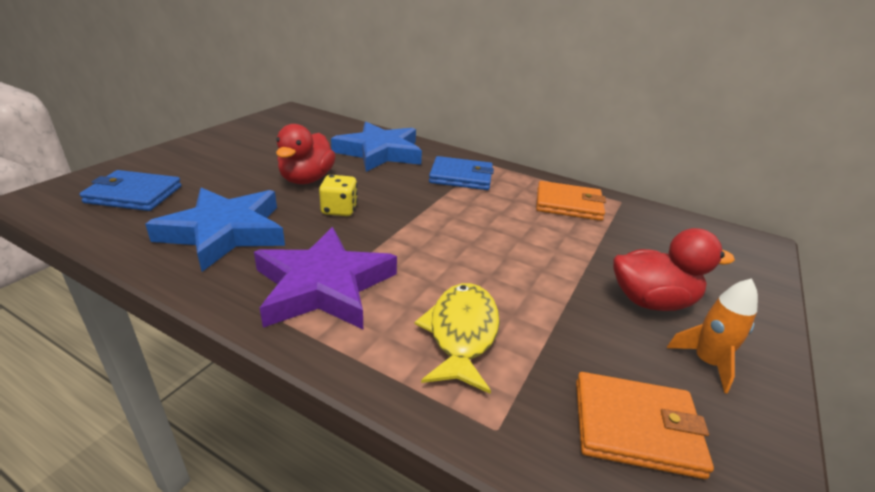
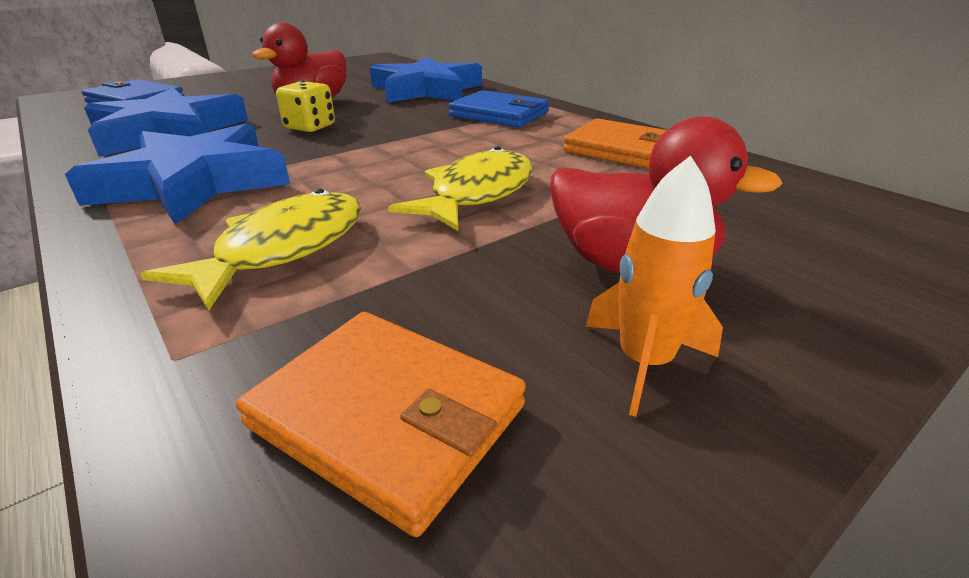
camera: 25 degrees right, 0 degrees up
(324, 286) = (194, 182): purple star -> blue star
(524, 261) = (476, 194): none -> yellow fish

